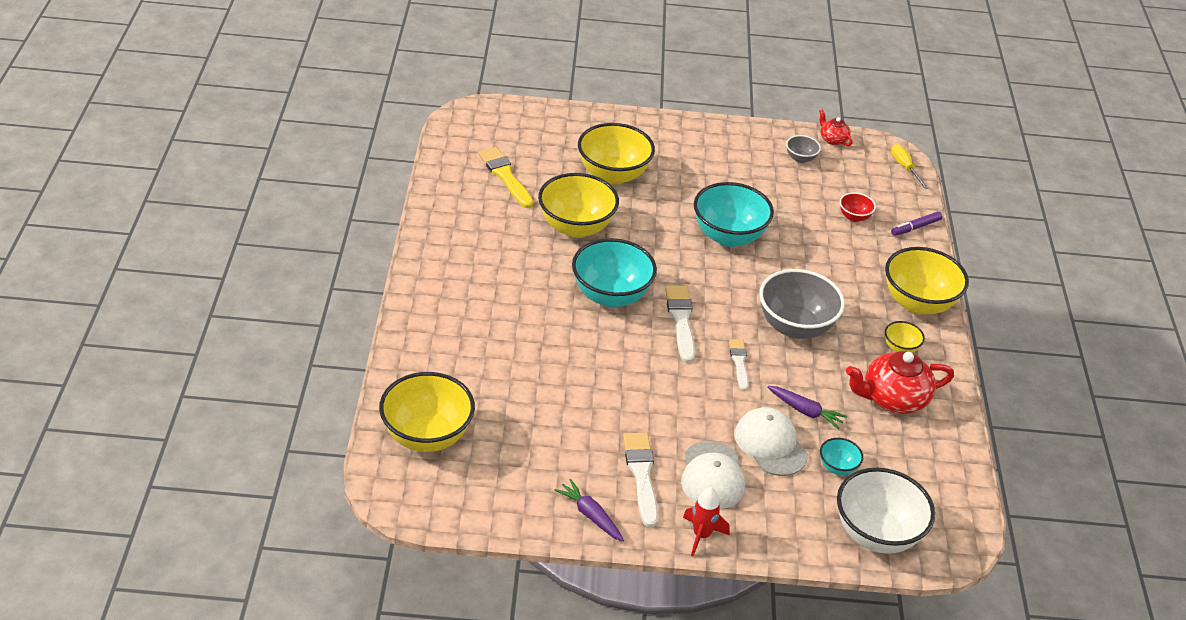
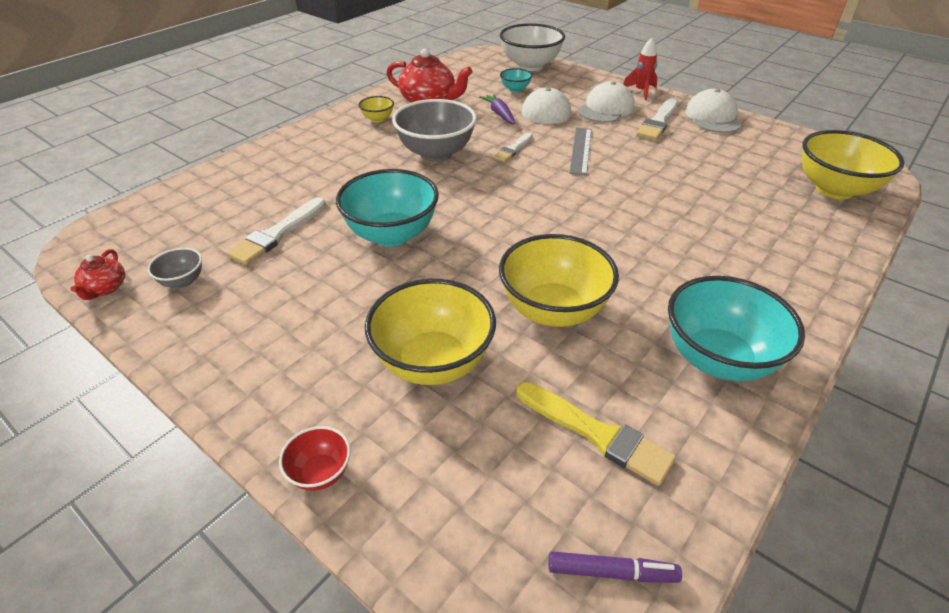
camera: 140 degrees left, 0 degrees up
(505, 176) = (597, 434): yellow brush -> yellow brush turned 60 degrees counterclockwise
(590, 515) = (713, 117): purple carrot -> white cap
(611, 295) = (577, 228): turquoise bowl -> turquoise bowl (717, 359)
(680, 389) = (581, 150): none -> grey ruler
(681, 320) = (529, 188): white brush -> white brush (277, 234)
(854, 217) = (245, 204): red bowl -> red bowl (320, 473)
(905, 167) = (107, 227): yellow screwdriver -> none
(915, 227) = (212, 177): purple marker -> purple marker (612, 572)
(918, 303) = (316, 135): yellow bowl -> none

